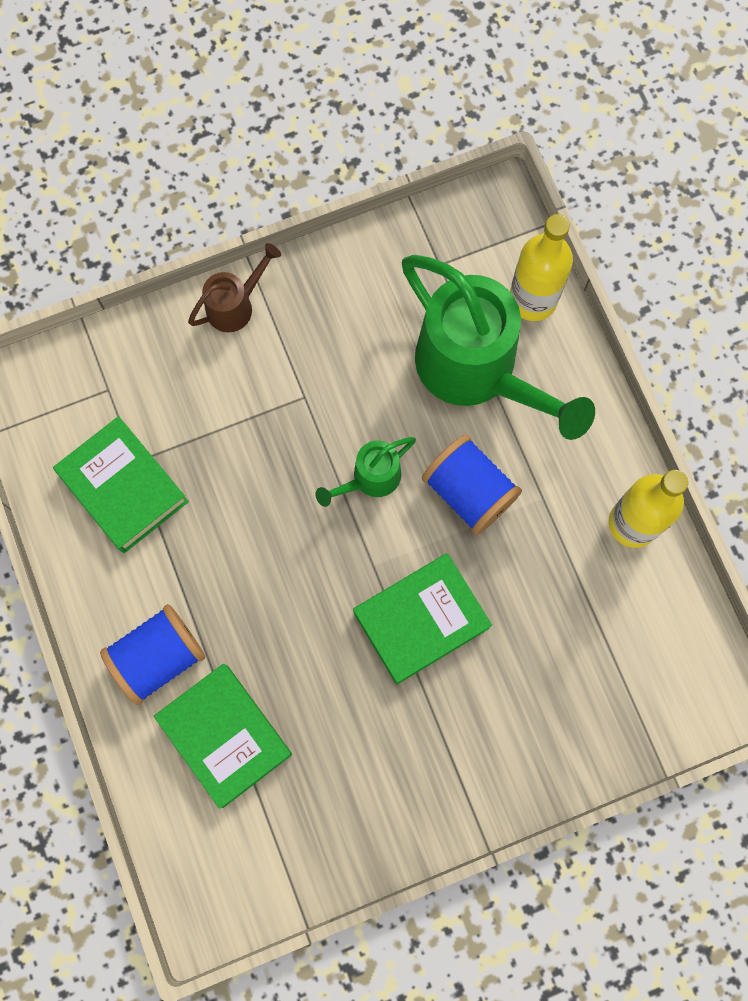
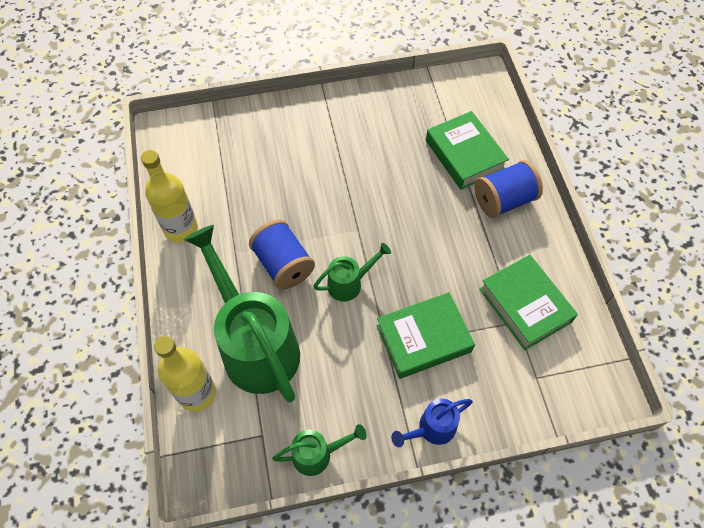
camera: 170 degrees left, 15 degrees down
(235, 305) = (432, 429): brown watering can -> blue watering can
(368, 254) = (317, 454): none -> green watering can
(421, 620) = (333, 196): green book -> green book (423, 339)

